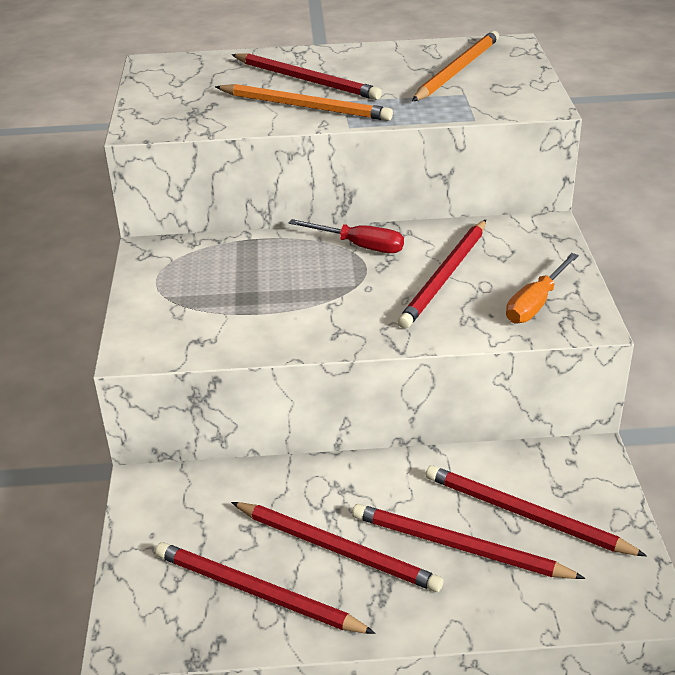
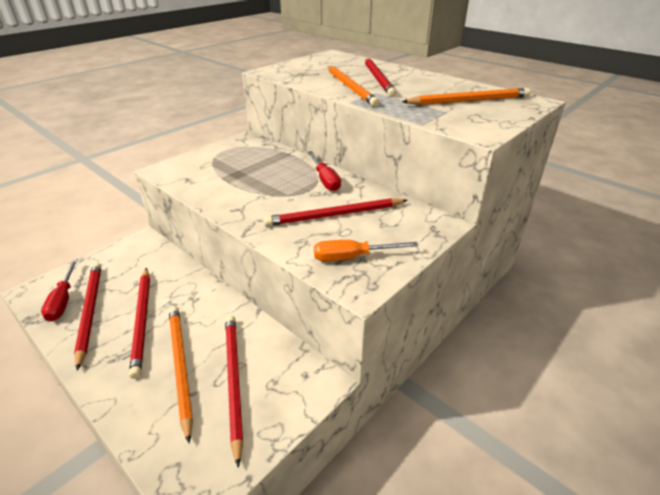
camera: 45 degrees right, 0 degrees up
(195, 612) = (63, 300): none -> red screwdriver
(458, 547) = (180, 366): red pencil -> orange pencil

